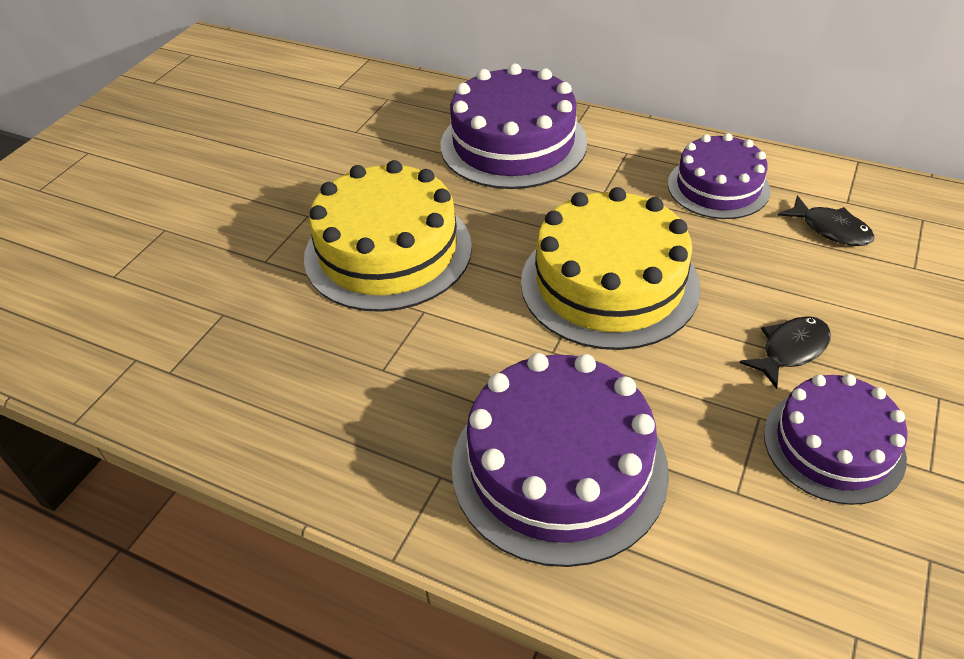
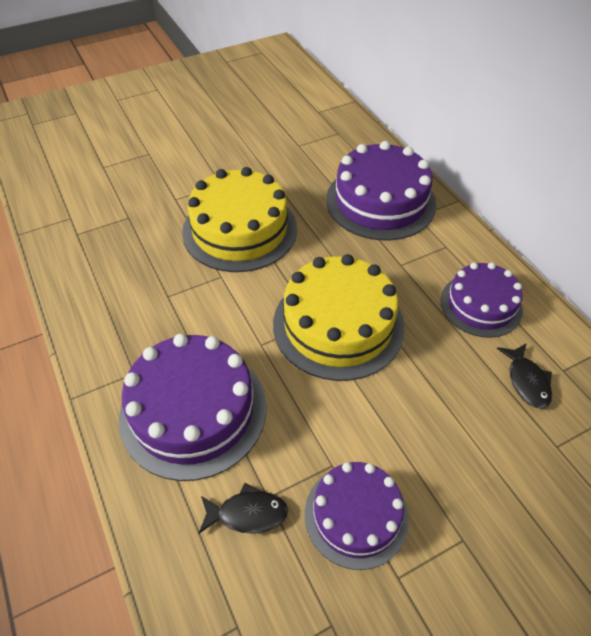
camera: 35 degrees right, 5 degrees up
(790, 350) = (400, 440): black fish -> black fish (247, 514)

